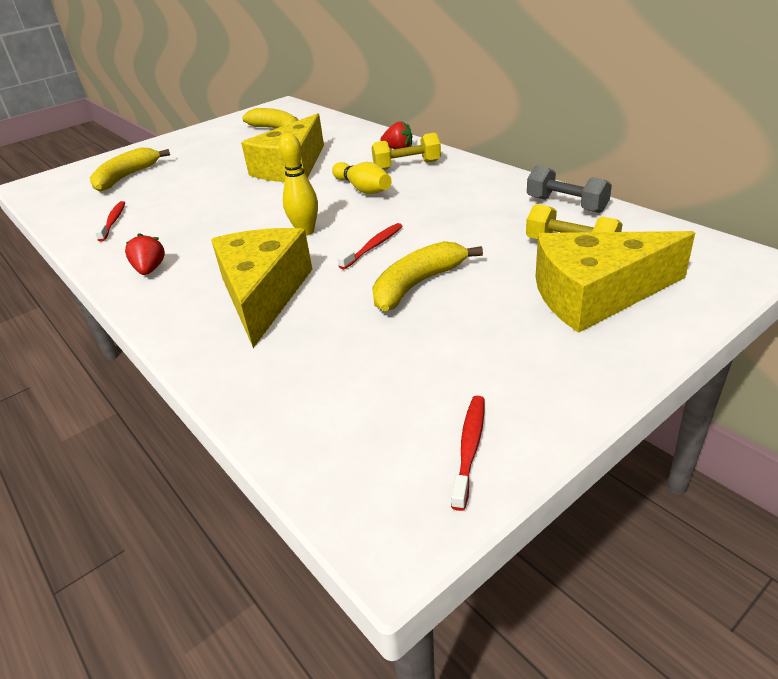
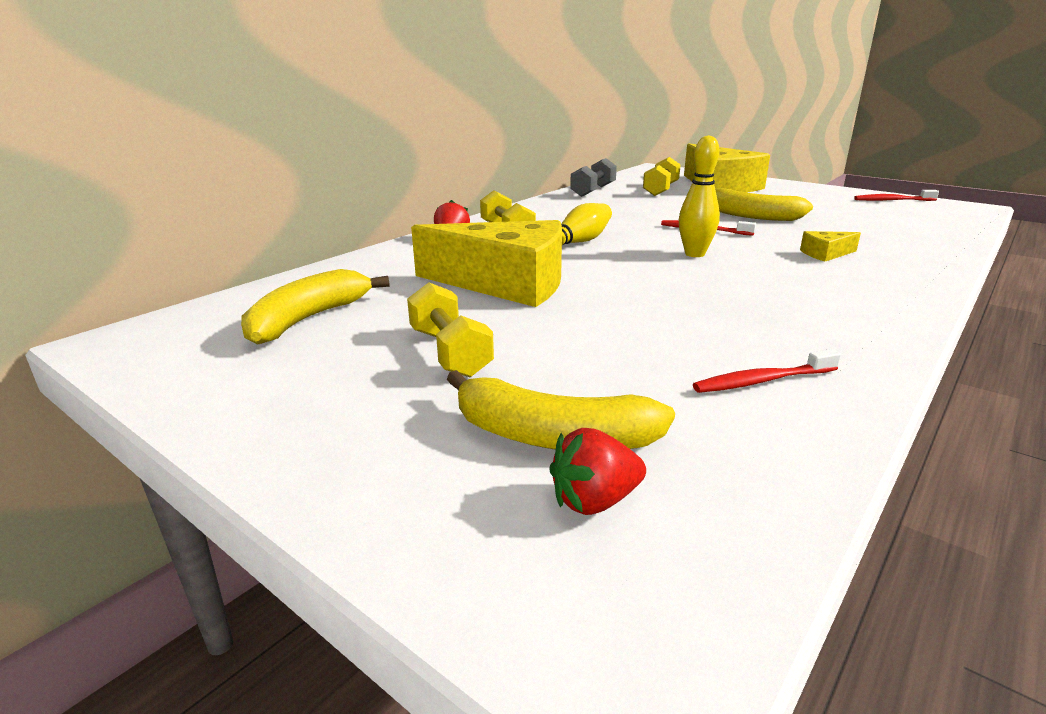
camera: 105 degrees left, 10 degrees down
(150, 270) = (855, 311): red strawberry -> red strawberry (594, 501)
(212, 158) = (450, 352): none -> yellow dumbbell
(263, 294) = (825, 254): yellow cheese -> yellow cheese, size x0.41

